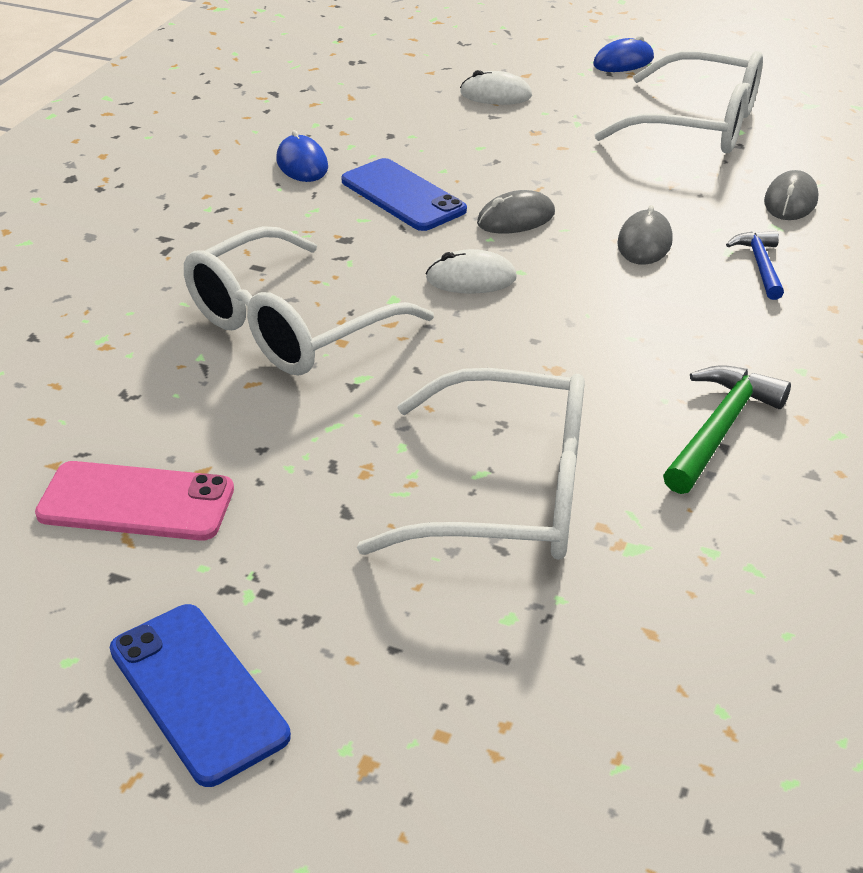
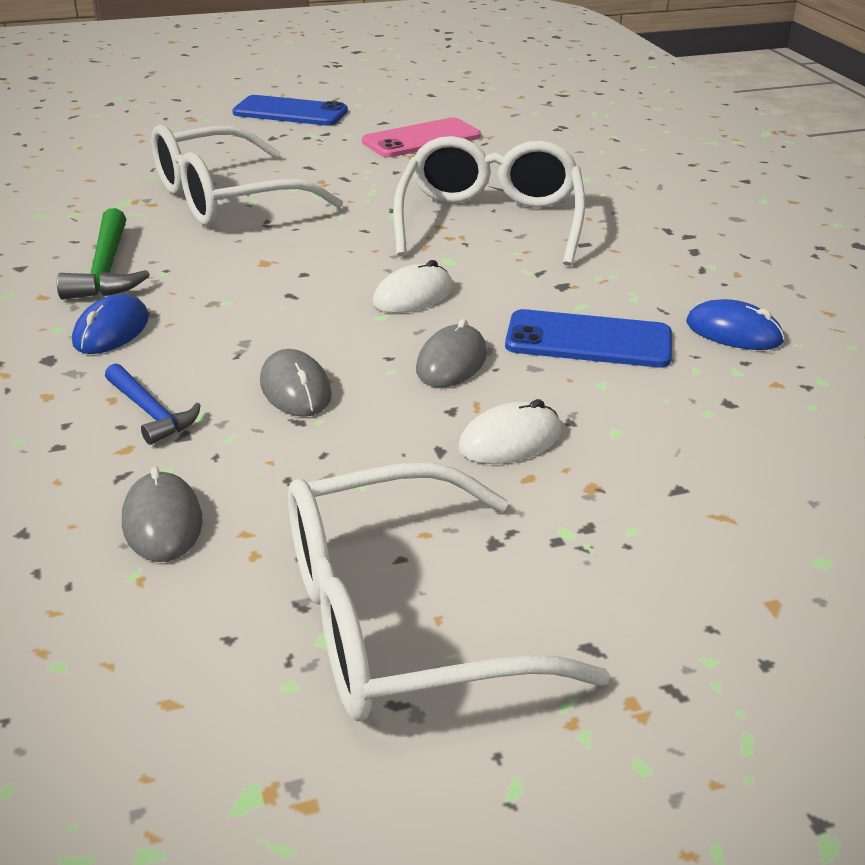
camera: 140 degrees right, 5 degrees down
(495, 95) = (739, 532): white mouse -> white mouse (510, 440)
(623, 61) = (694, 745): blue mouse -> blue mouse (111, 330)

